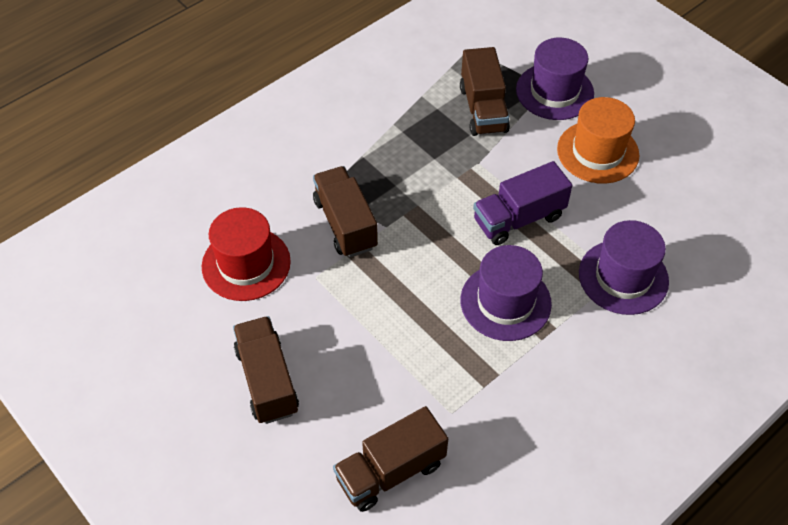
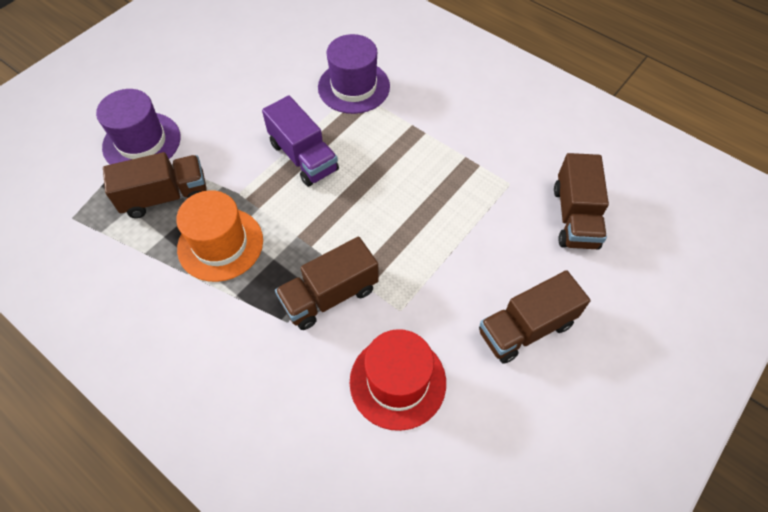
camera: 100 degrees left, 5 degrees up
(390, 471) = (574, 217): brown truck -> brown truck turned 45 degrees clockwise
(505, 302) = (395, 158): purple hat -> none
(597, 152) = (220, 107): orange hat -> orange hat (220, 244)

